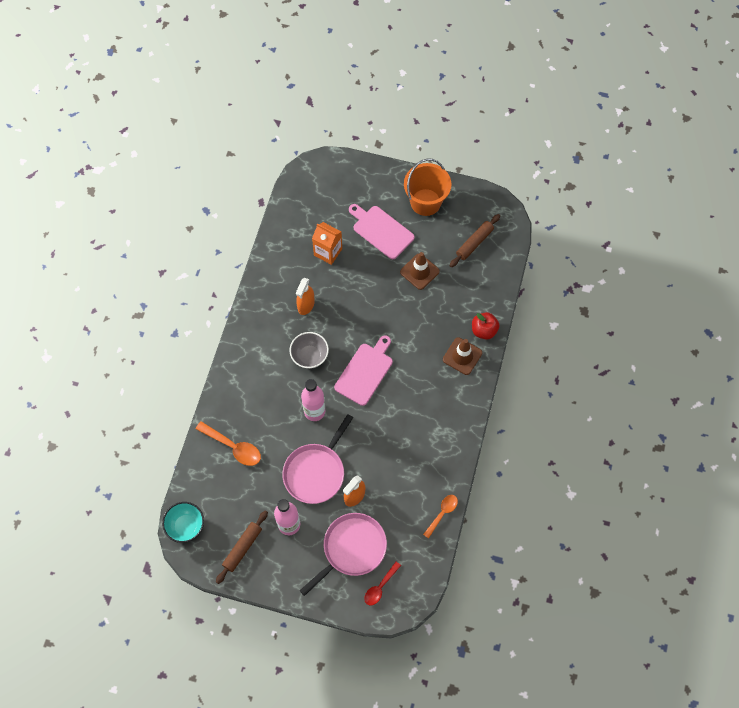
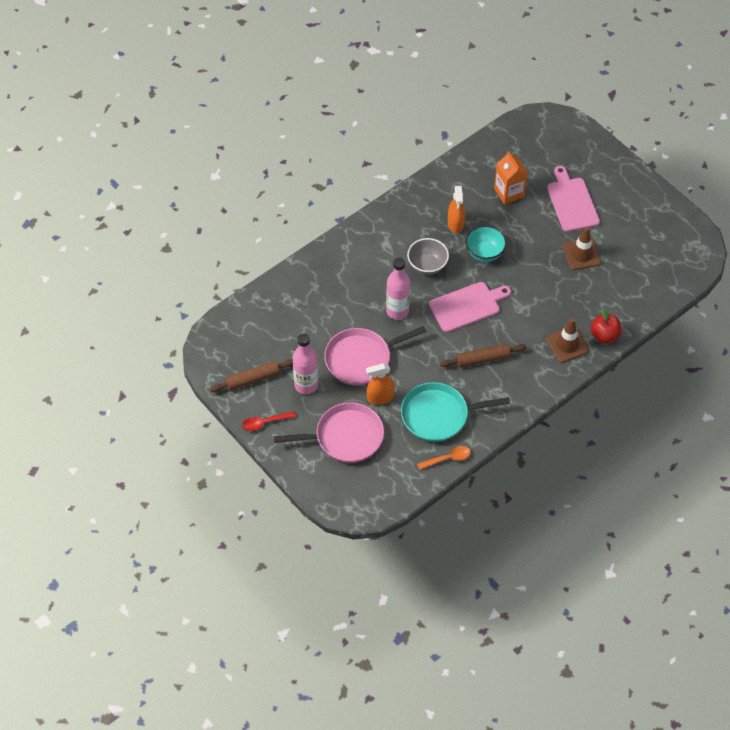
camera: 35 degrees right, 10 degrees down
(186, 526) = (219, 334): turquoise bowl -> turquoise bowl (484, 253)
(233, 447) = (306, 298): orange spoon -> none
(306, 305) = (455, 224): orange spray bottle -> orange spray bottle turned 60 degrees counterclockwise
(380, 587) = (346, 482): red spoon -> red spoon (264, 423)
(409, 481) = (438, 415): none -> turquoise pan
(425, 202) = (632, 201): orange bucket -> none
(474, 243) = (652, 259): brown rolling pin -> brown rolling pin (482, 359)

